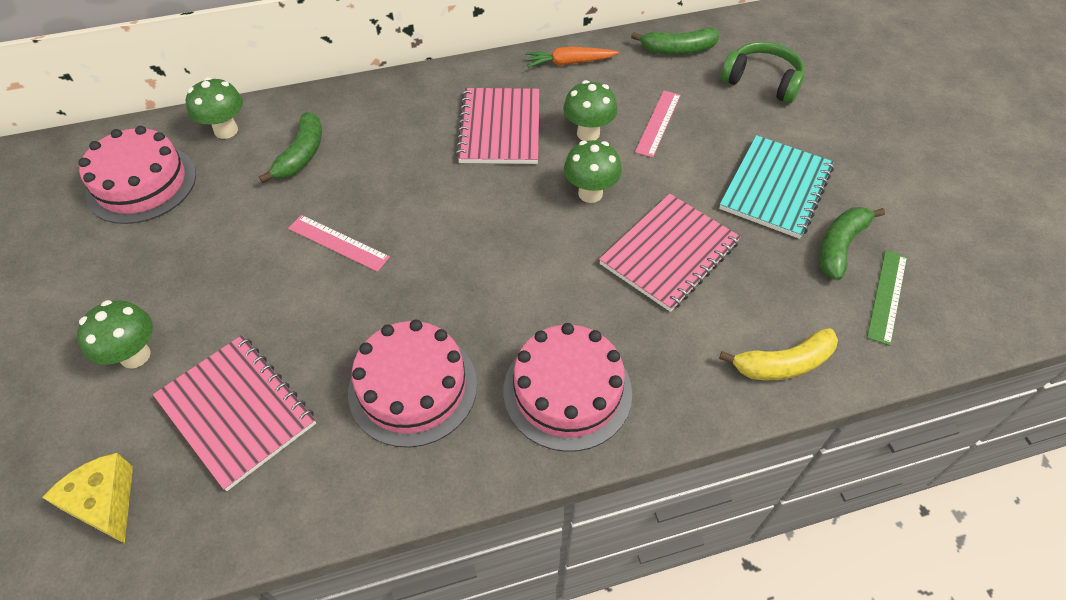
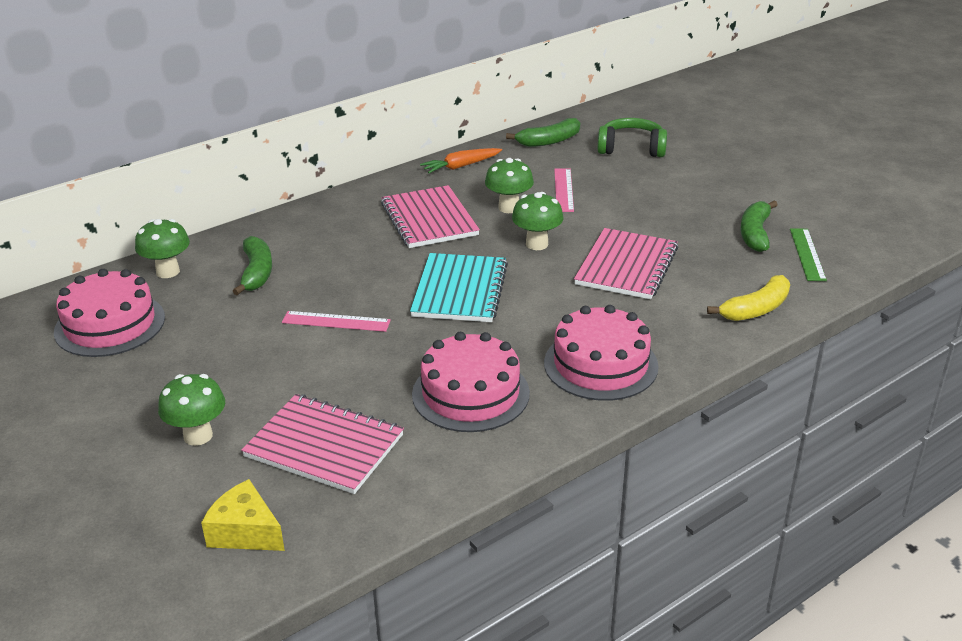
camera: 20 degrees left, 20 degrees down
(775, 188) = (684, 210): turquoise notebook -> turquoise notebook (459, 290)

